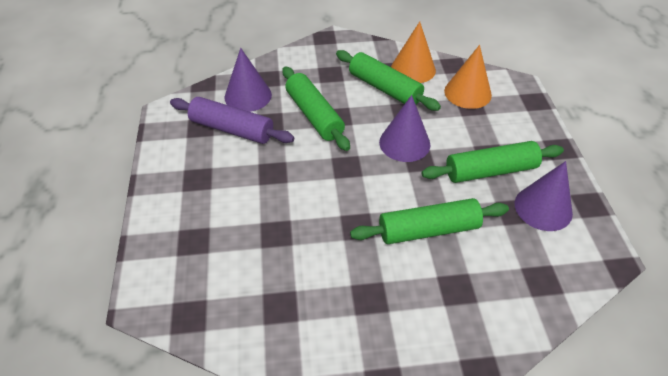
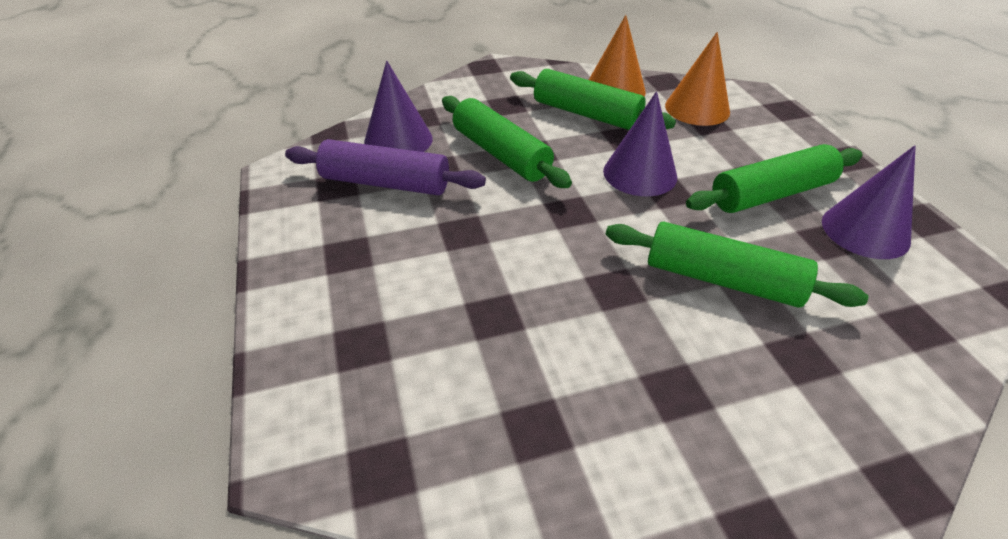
camera: 10 degrees left, 5 degrees down
(428, 230) = (722, 279): green rolling pin -> green rolling pin turned 45 degrees clockwise

